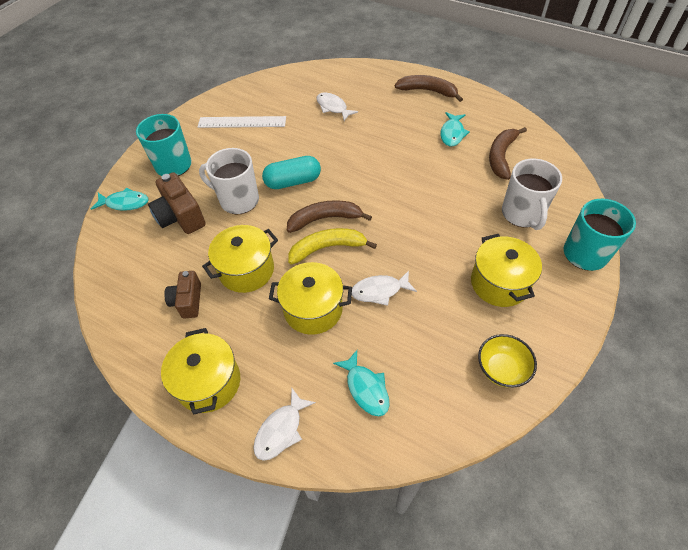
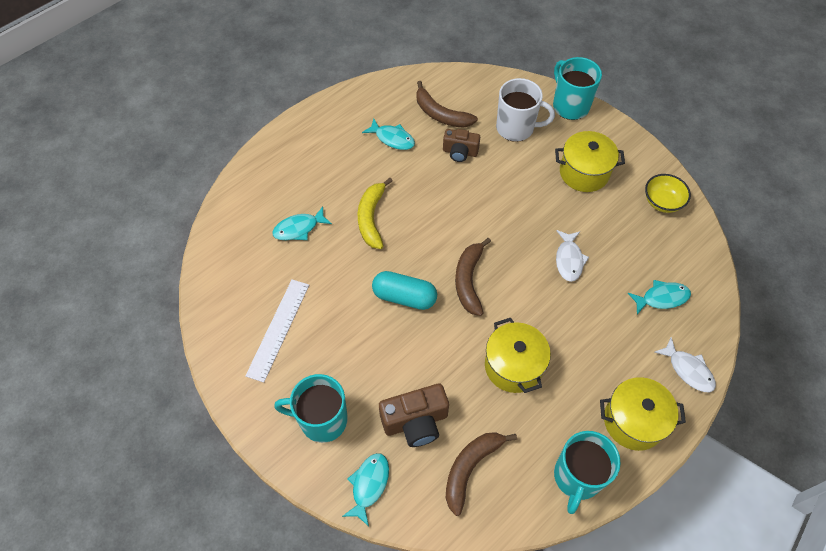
camera: 75 degrees left, 5 degrees up
(144, 342) = (577, 477): none -> turquoise mug
(188, 301) = (537, 428): brown camera -> brown camera (460, 152)
(238, 200) = (412, 357): white mug -> none
(293, 182) = (404, 297): turquoise capsule -> turquoise capsule turned 75 degrees counterclockwise
(313, 309) = (575, 318): yellow pot -> none
(327, 248) = (507, 288): yellow banana -> yellow banana (371, 218)
(333, 107) = (299, 228): white fish -> turquoise fish
(428, 91) = (316, 135): brown banana -> brown banana (470, 468)

